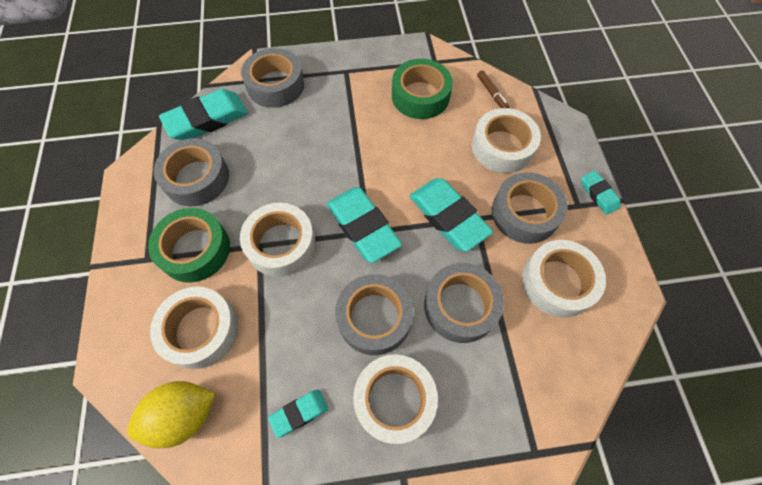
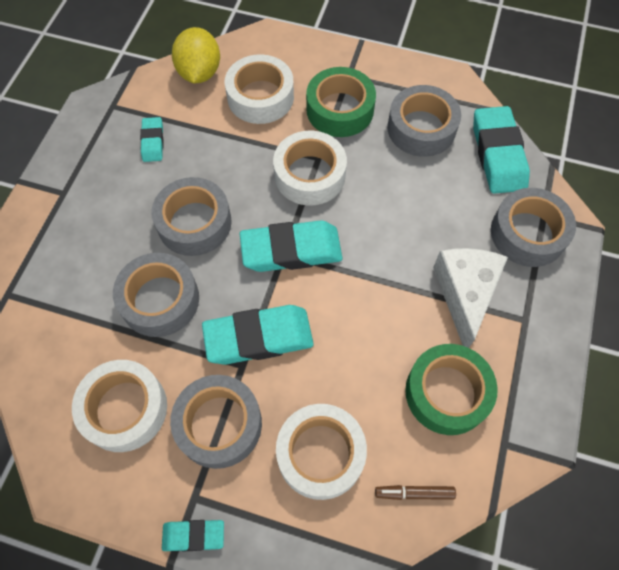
camera: 115 degrees right, 0 degrees up
(344, 106) = (465, 294): none -> white cheese
(394, 400) = (118, 209): white tape -> none

